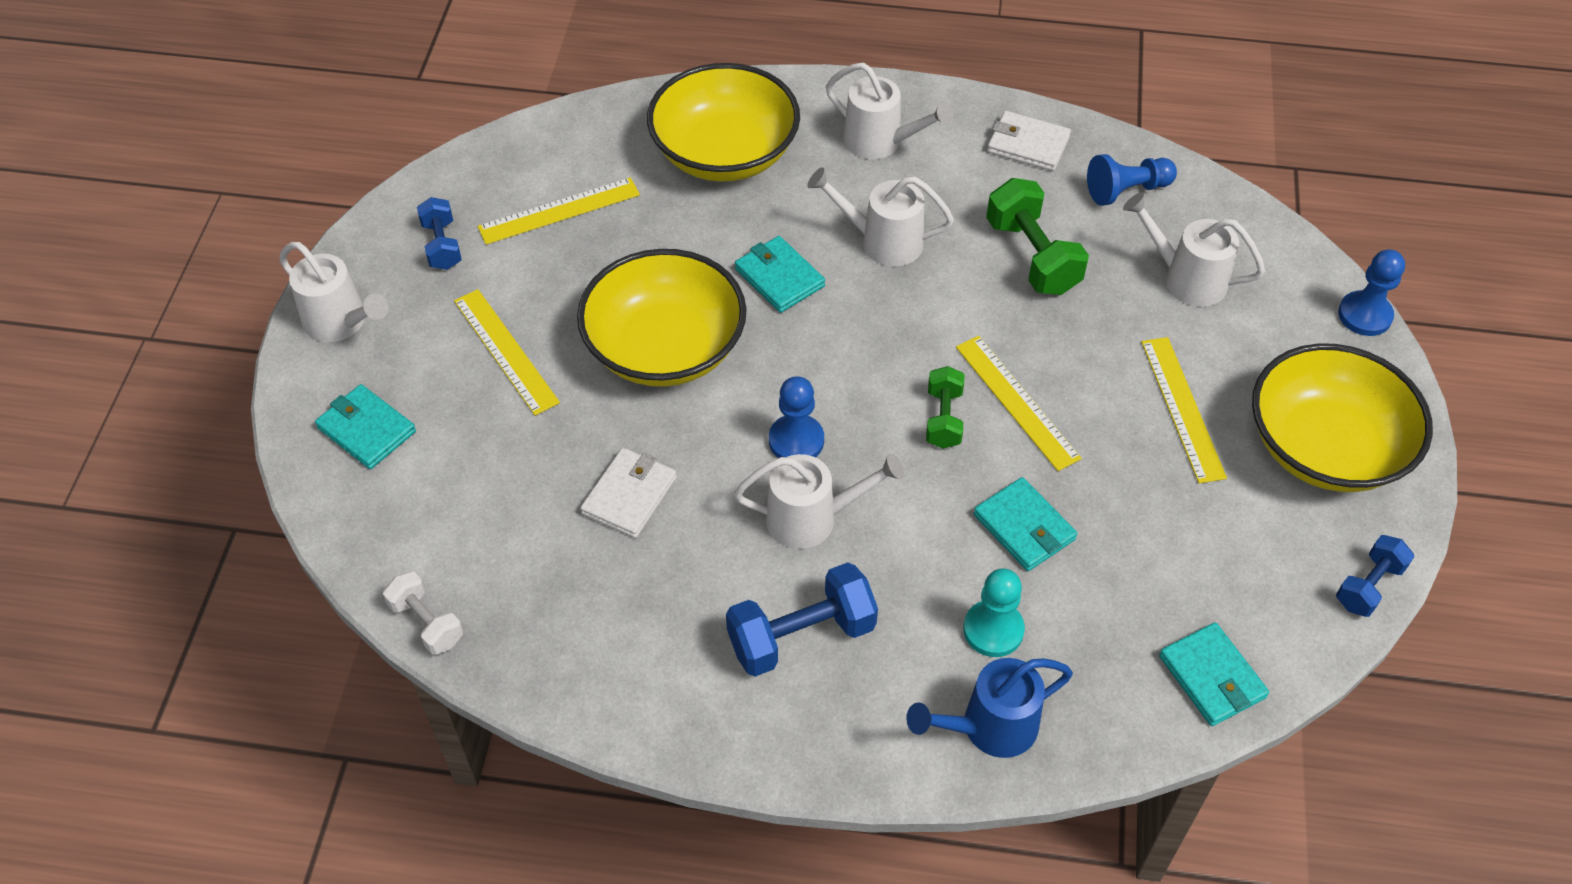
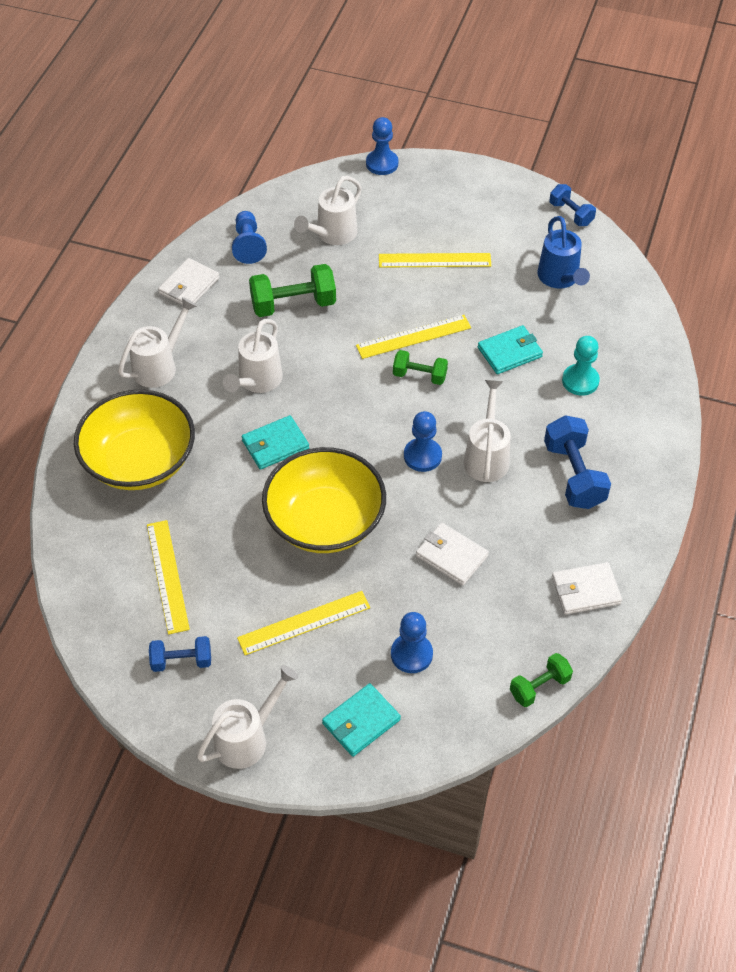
camera: 80 degrees left, 0 degrees up
(426, 623) = (539, 687): white dumbbell -> green dumbbell
(468, 469) = (411, 654): none -> blue pawn
(592, 668) = (585, 590): none -> white wallet
(989, 727) = (644, 395): blue watering can -> blue watering can (560, 278)
(1212, 677) = (621, 292): turquoise wallet -> none
(1325, 447) = (475, 206): yellow bowl -> none

